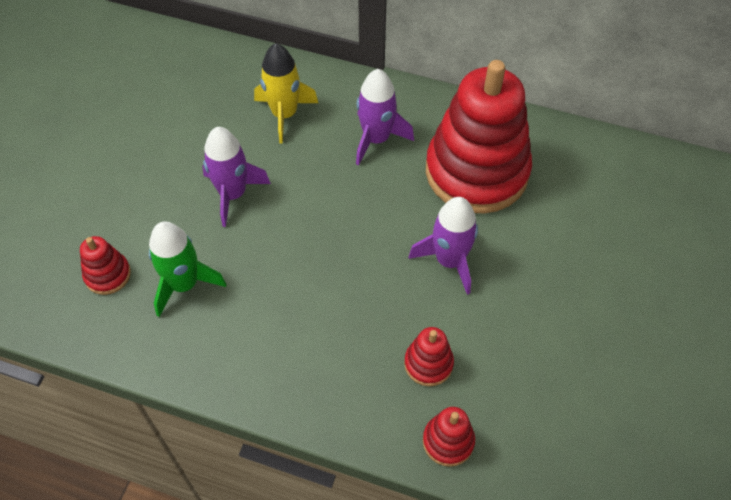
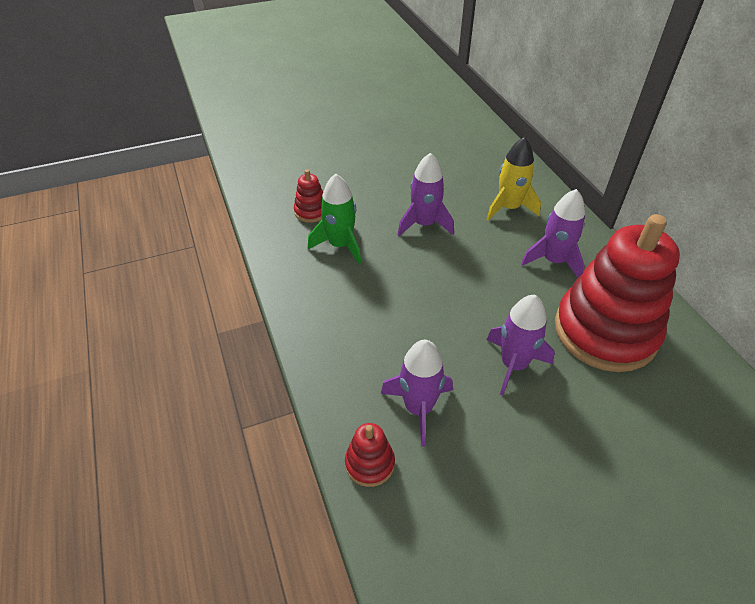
camera: 50 degrees right, 10 degrees down
(428, 364) = (418, 408): red stacking toy -> purple rocket

